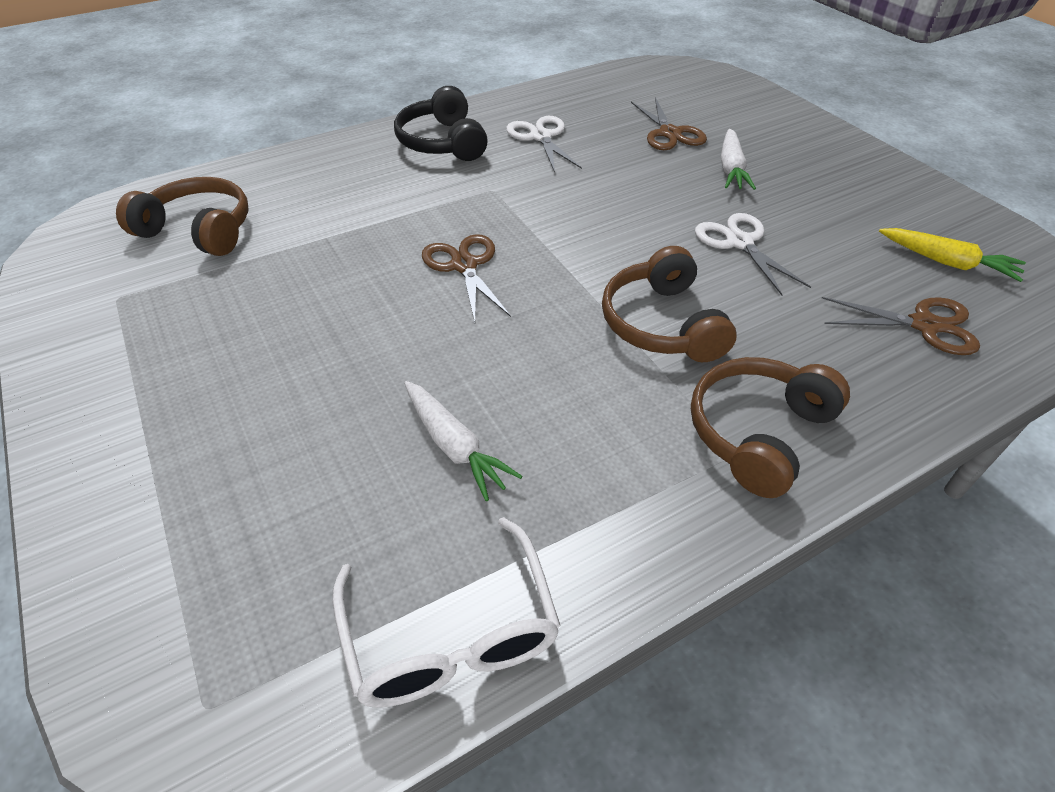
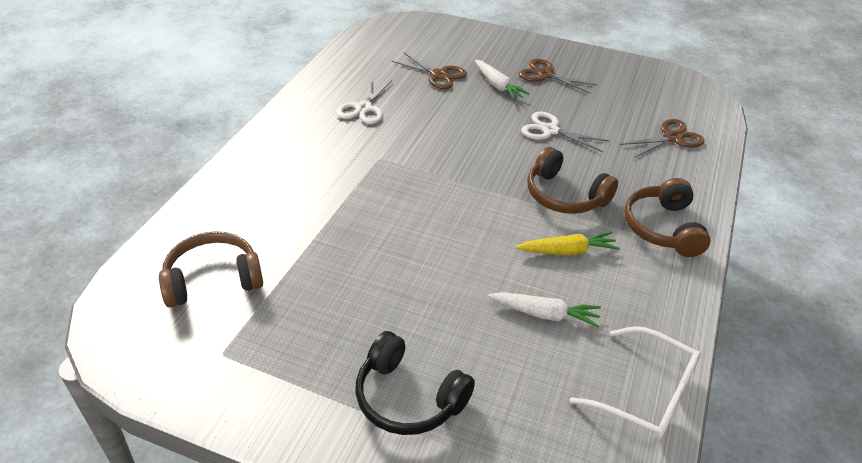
camera: 40 degrees left, 5 degrees down
(442, 142) = (303, 138): black headphones -> black headphones (408, 398)
(464, 265) = (424, 214): brown scissors -> brown scissors (545, 75)
(541, 137) = (364, 108): white scissors -> white scissors turned 105 degrees counterclockwise
(947, 262) = (650, 99): yellow carrot -> yellow carrot (567, 251)

